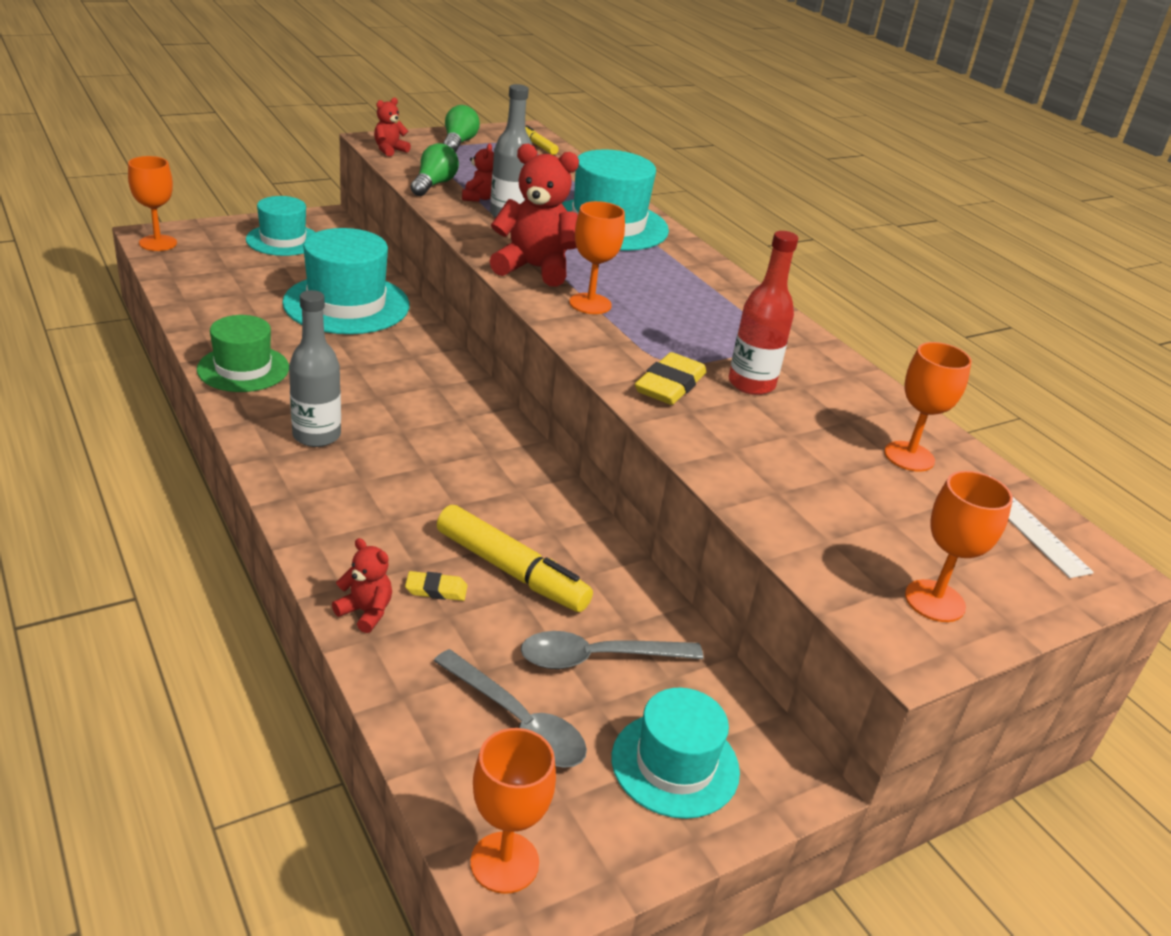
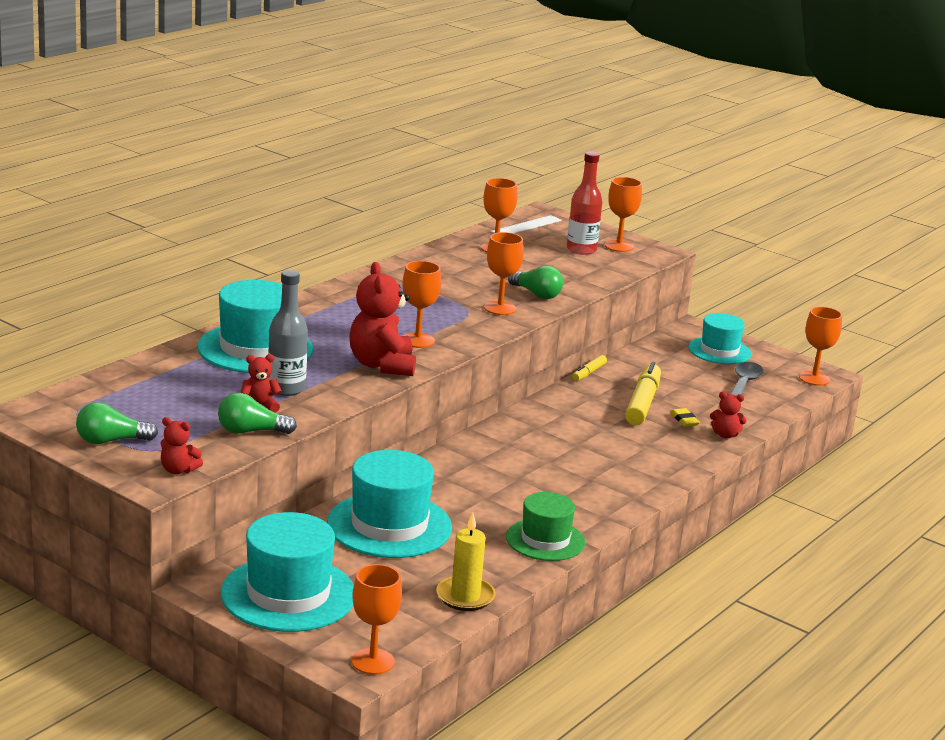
camera: 110 degrees left, 10 degrees down
(197, 301) = (465, 596): none -> yellow candle
(283, 240) = (288, 594): turquoise hat -> turquoise hat, size x1.57
(316, 436) = (593, 488): grey bottle -> none
(366, 612) = (725, 435): red teddy bear -> red teddy bear turned 90 degrees counterclockwise
(538, 146) = (70, 401): yellow marker -> yellow marker (588, 373)
(596, 658) = (678, 373): grey spoon -> none
(670, 385) = (500, 308): yellow eraser -> orange goblet
(714, 431) = (536, 294): none -> green light bulb
(751, 384) = (466, 287): red bottle -> red bottle (581, 250)

